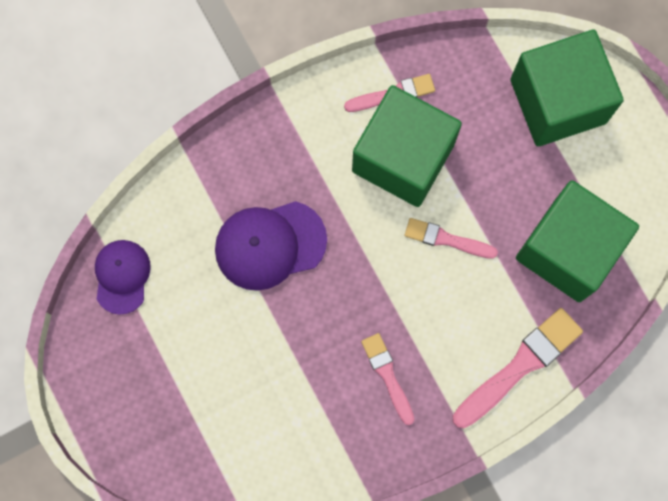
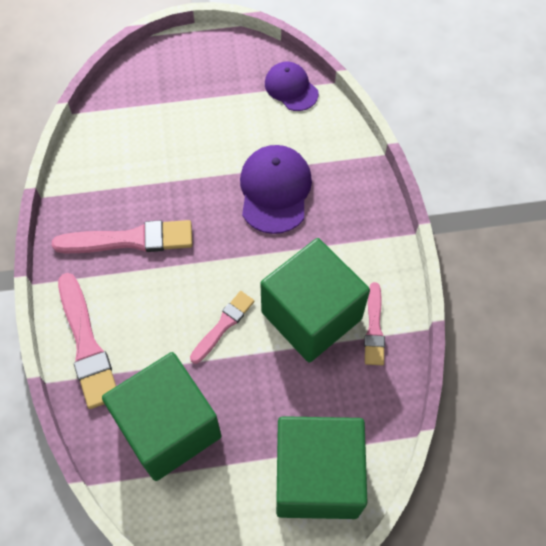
camera: 110 degrees right, 15 degrees down
(122, 276) = (291, 88): purple cap -> purple cap turned 150 degrees counterclockwise
(387, 375) = (130, 240): pink brush -> pink brush, size x1.66

